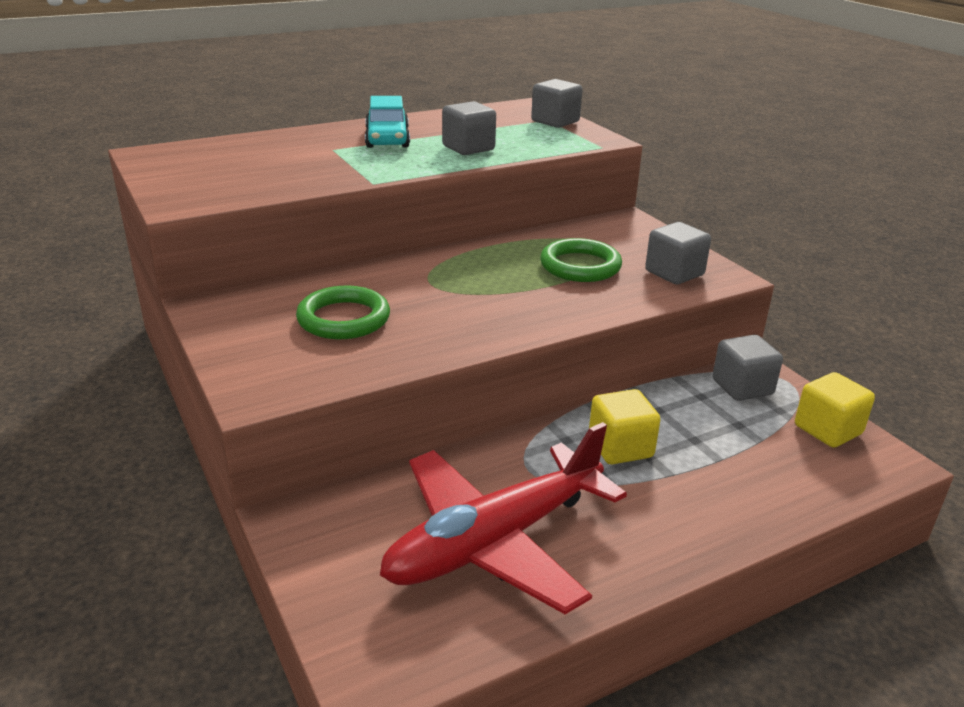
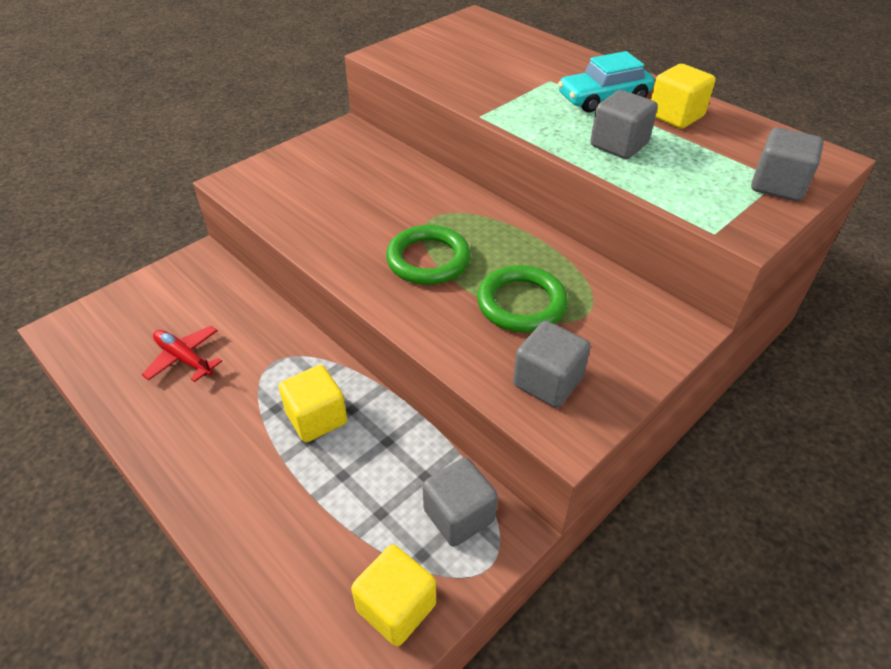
camera: 75 degrees right, 15 degrees up
(343, 319) = (349, 189): green ring -> green ring (428, 260)
(439, 125) = (675, 116): none -> yellow cube
(494, 542) = (184, 358): red plane -> red plane, size x0.44

